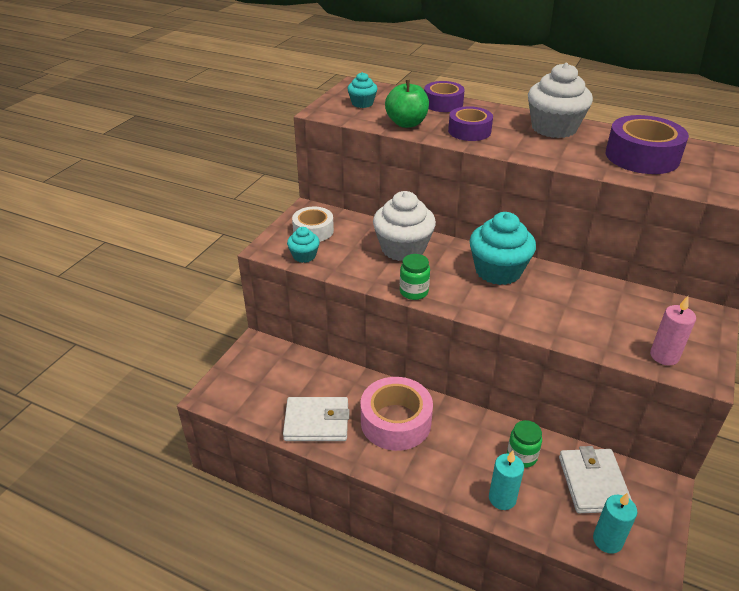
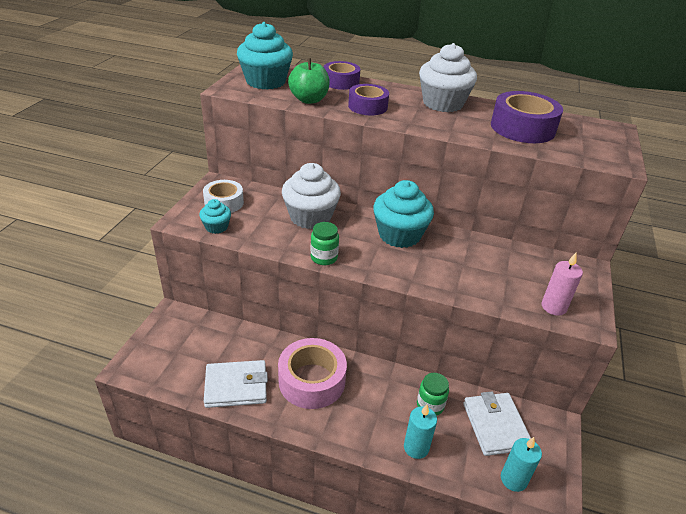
camera: 10 degrees left, 0 degrees up
(362, 103) = (265, 81): turquoise cupcake -> turquoise cupcake, size x1.94

